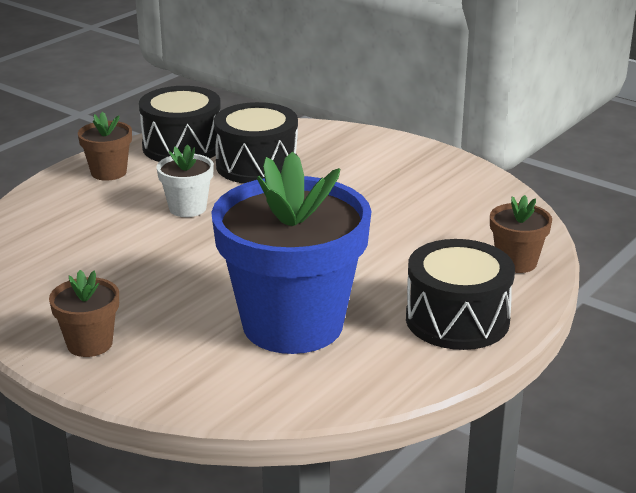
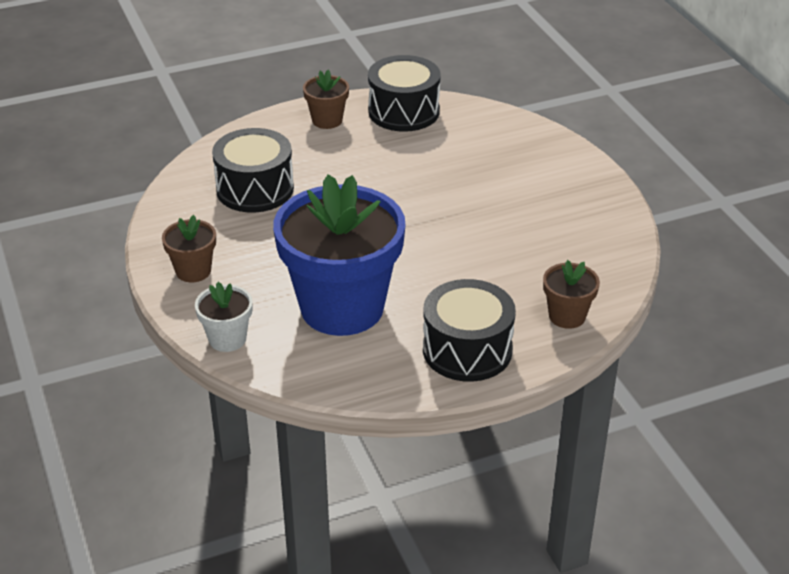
camera: 30 degrees right, 10 degrees up
(187, 208) = (357, 174): white flower pot -> white flower pot (227, 339)
(257, 165) = (446, 149): black drum -> black drum (255, 189)

